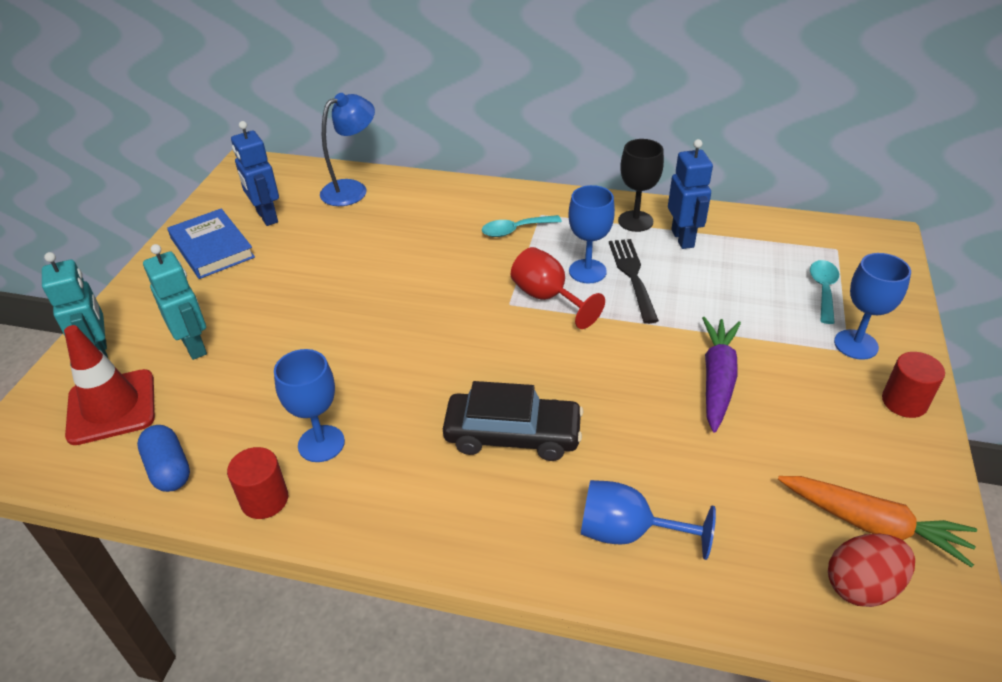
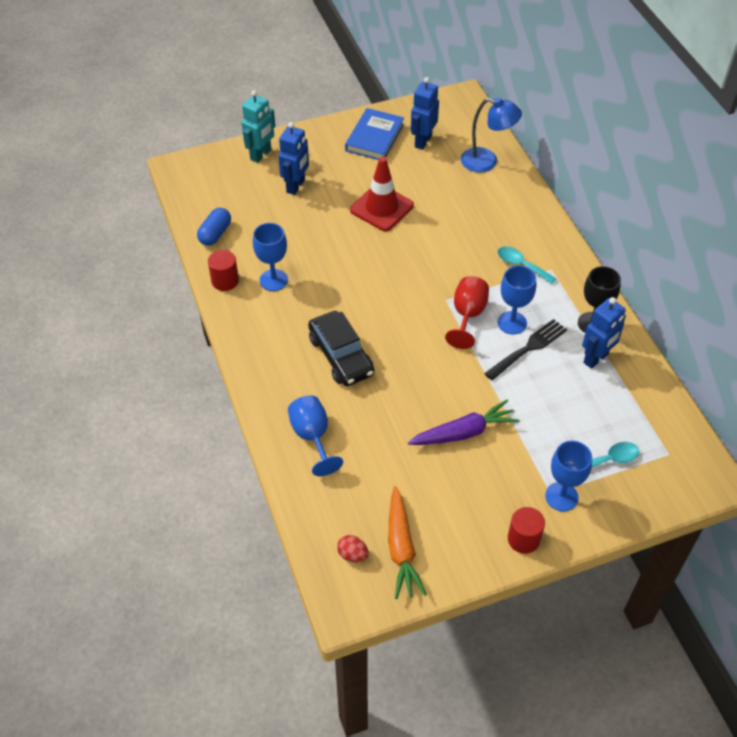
camera: 55 degrees right, 10 degrees up
(111, 407) = (233, 185): red traffic cone -> red traffic cone (382, 208)
(195, 346) = (296, 186): turquoise robot -> blue robot
(861, 586) = (352, 555): red egg -> red egg, size x0.62

